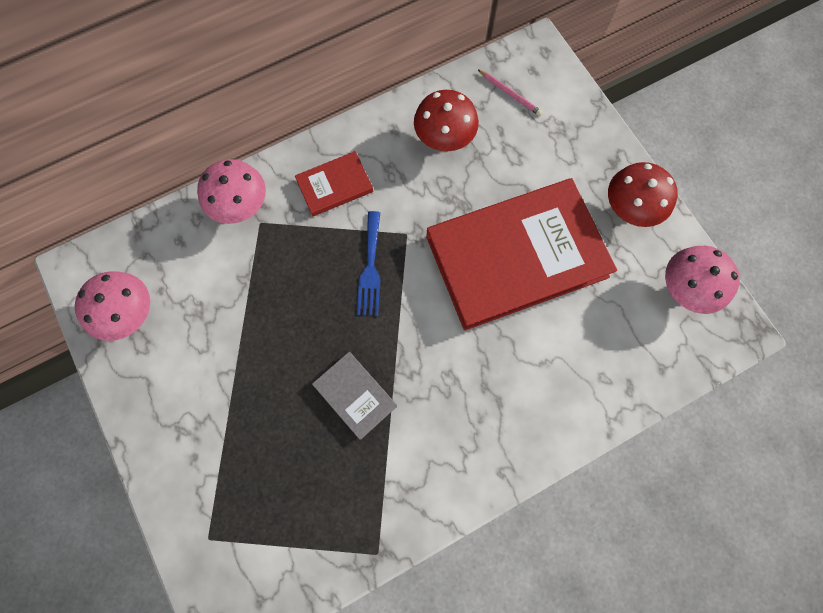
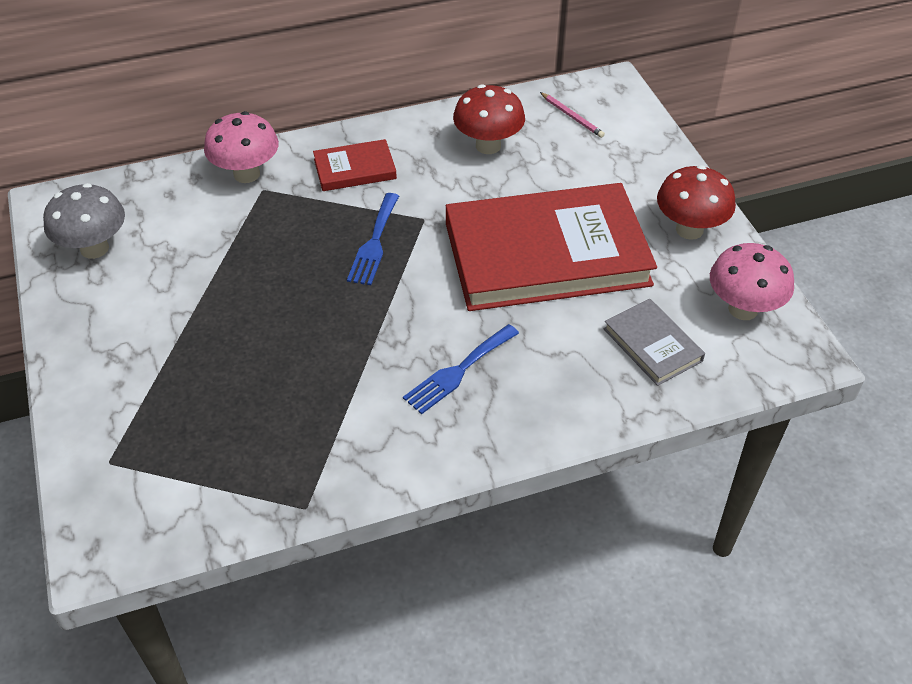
camera: 10 degrees right, 25 degrees down
(131, 314) = (94, 248): pink mushroom -> grey mushroom
(355, 395) = (323, 353): grey book -> grey book (652, 345)
(468, 395) = (458, 371): none -> blue fork

